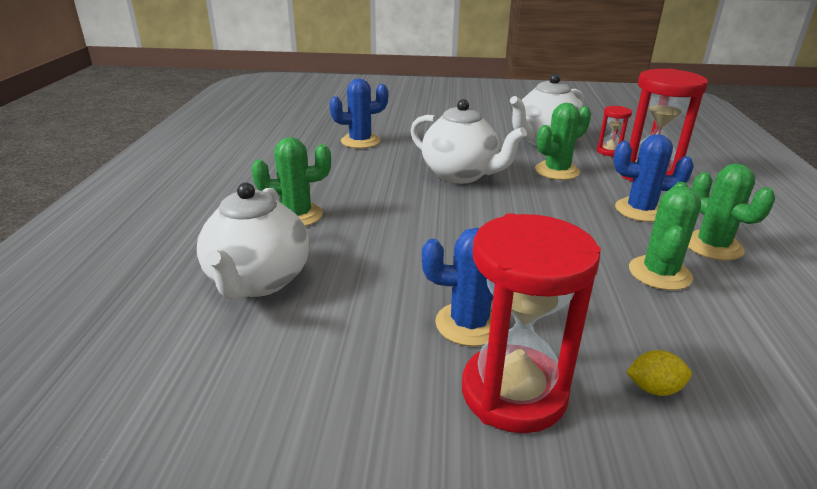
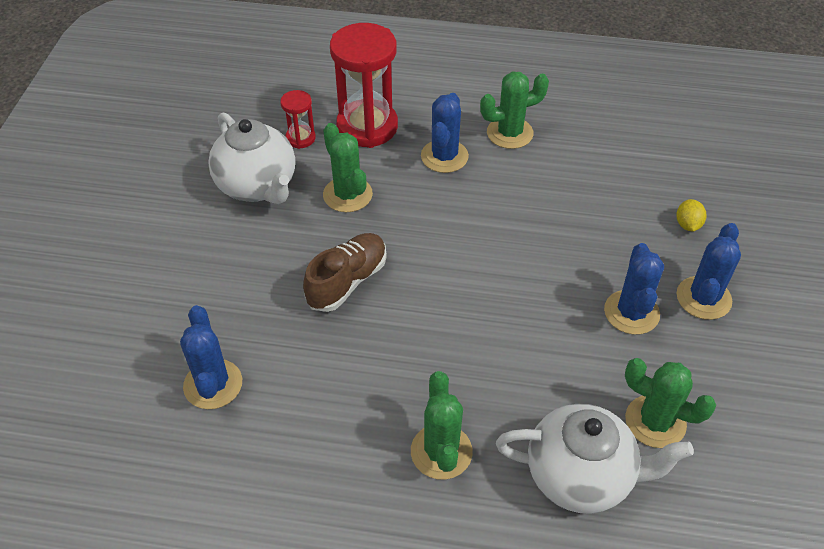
camera: 85 degrees left, 20 degrees up
(461, 175) = (347, 281): white teapot -> brown shoe
(513, 393) = (703, 298): red hourglass -> blue cactus
(659, 273) = (552, 178): green cactus -> green cactus (655, 421)

